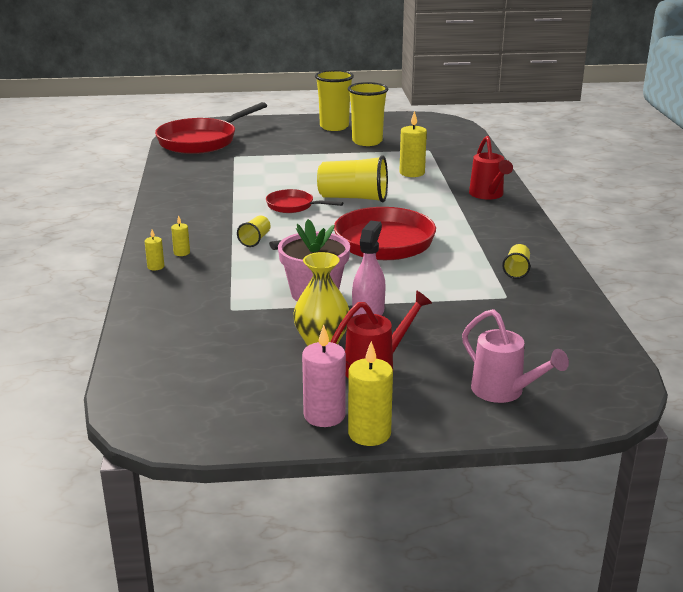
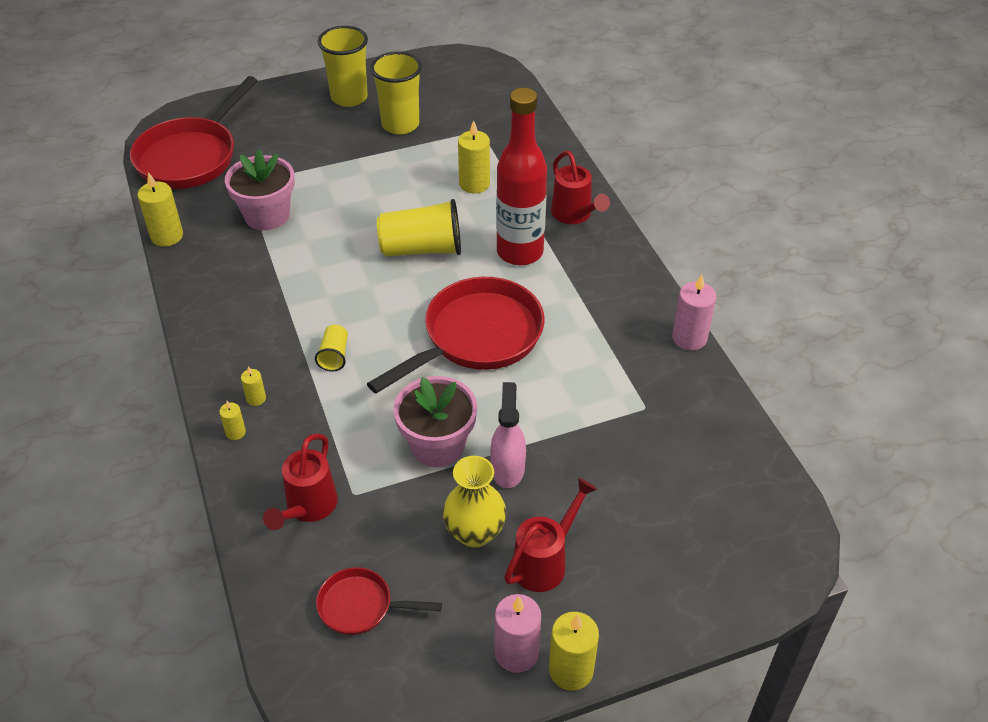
camera: 15 degrees left, 20 degrees up
(162, 173) = (167, 236): none -> yellow candle
(190, 311) = (308, 508): none -> red watering can
(241, 171) = (267, 215): none -> pink flower pot
(293, 206) = (356, 278): red pan -> red pan (361, 606)
(433, 208) = (520, 252): none -> red bottle
(504, 392) = (684, 571): pink watering can -> none
(516, 270) = (643, 356): yellow cup -> none
(562, 265) = (689, 338): none -> pink candle

